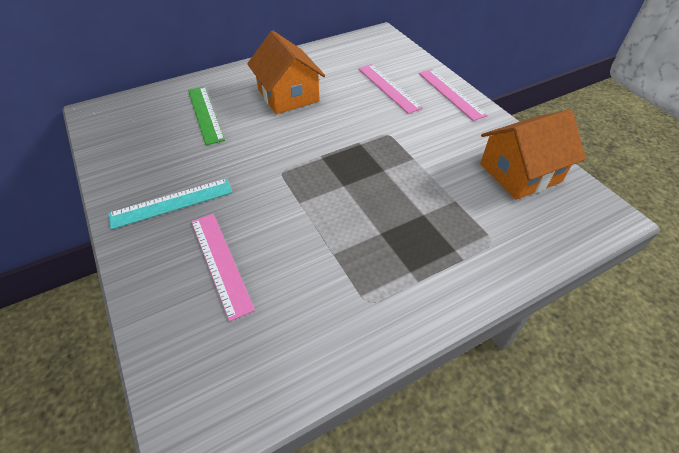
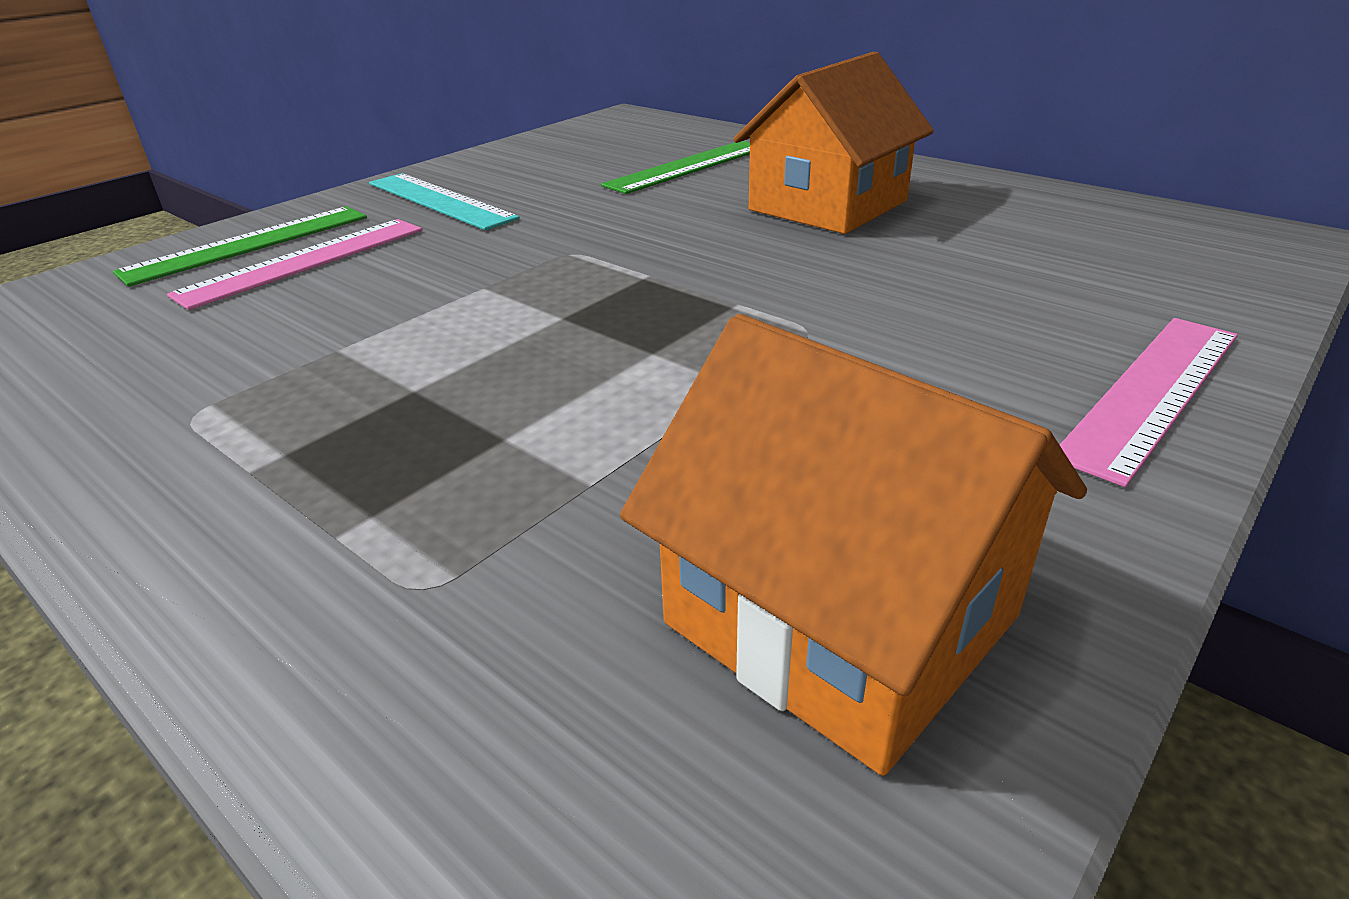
camera: 70 degrees right, 15 degrees down
(172, 288) = (248, 244): none -> green ruler
(388, 88) = (1023, 294): pink ruler -> none

